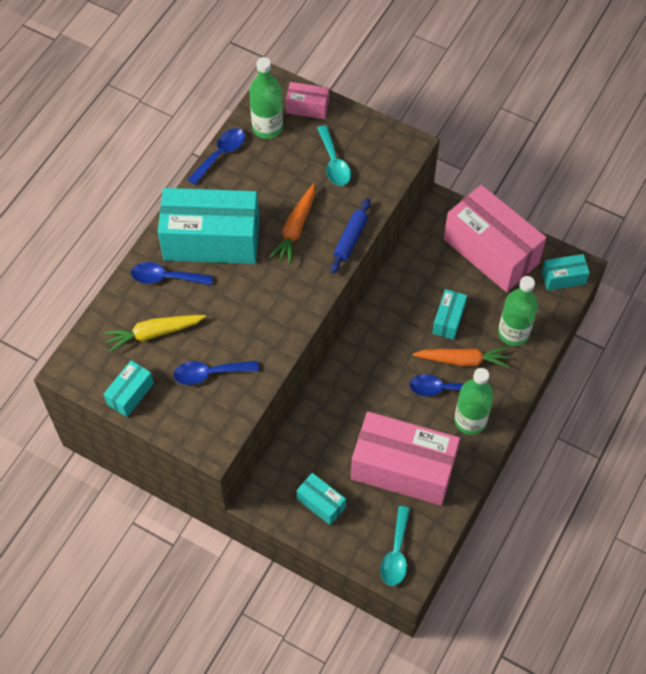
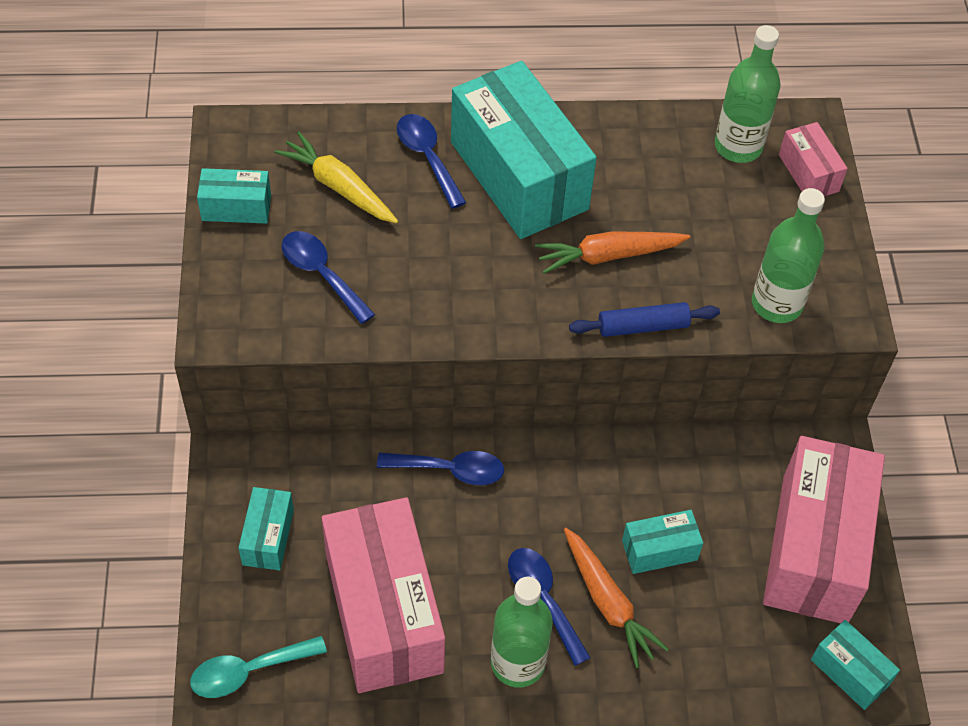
camera: 55 degrees right, 5 degrees down
(221, 154) = (654, 119): blue spoon -> blue spoon (450, 470)
(334, 163) = (747, 246): turquoise spoon -> none
(513, 333) = (702, 649): green bottle -> green bottle (776, 304)

